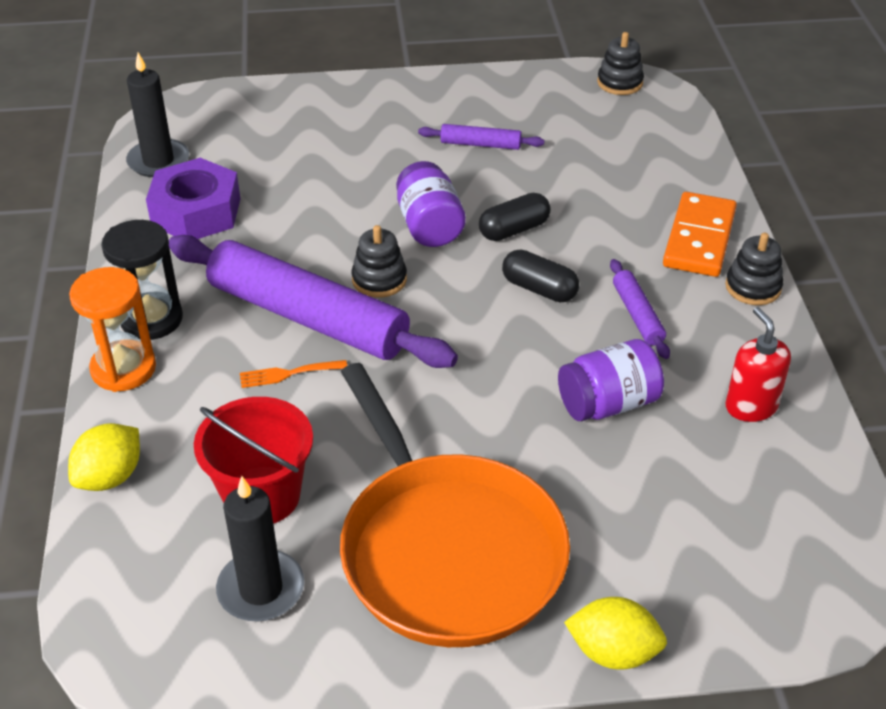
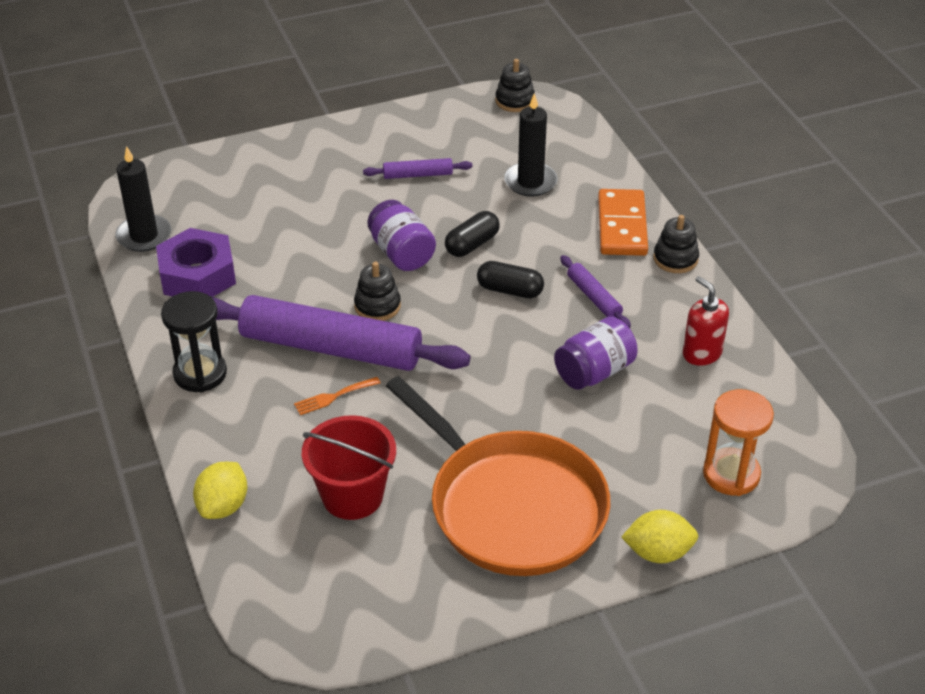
camera: 15 degrees left, 0 degrees up
(123, 369) = (195, 419): orange hourglass -> orange hourglass (731, 474)
(261, 589) = (380, 565): black candle -> black candle (530, 182)

